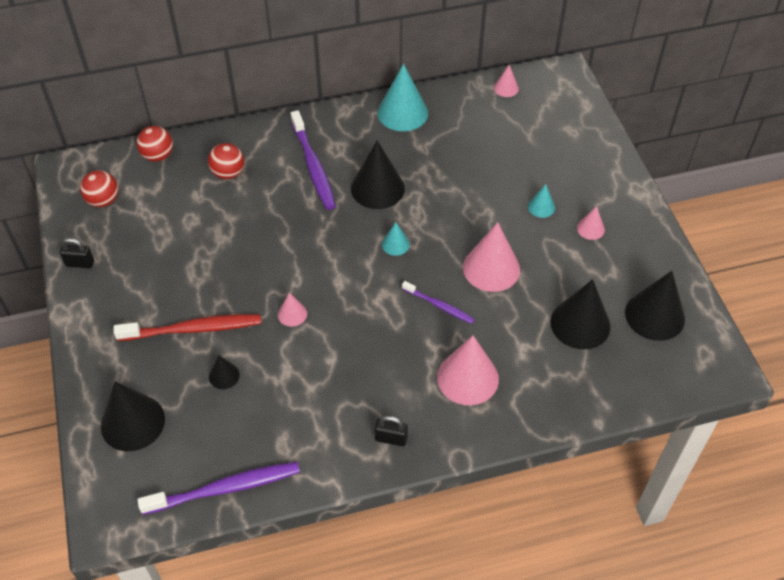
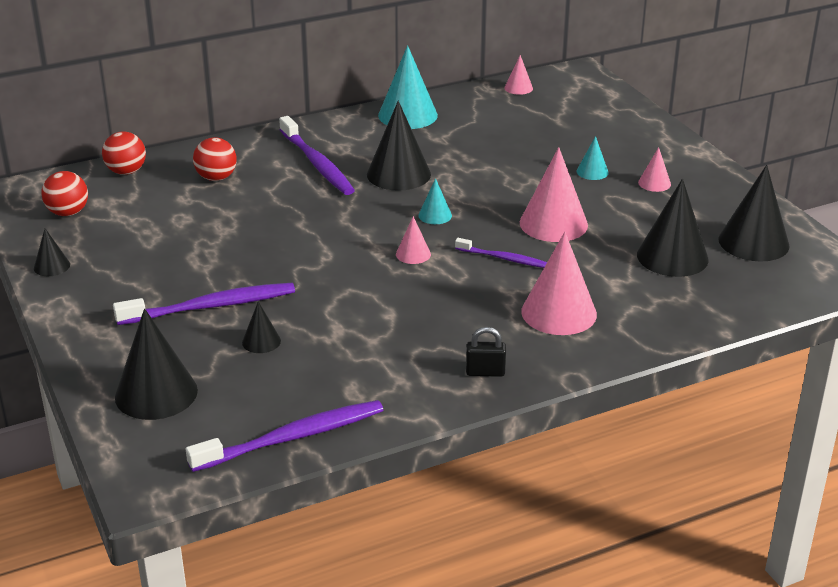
camera: 10 degrees left, 20 degrees down
(80, 263) = (52, 266): black padlock -> black cone
(194, 329) = (211, 306): red toothbrush -> purple toothbrush
(292, 314) = (330, 282): pink cone -> pink cone (413, 254)

